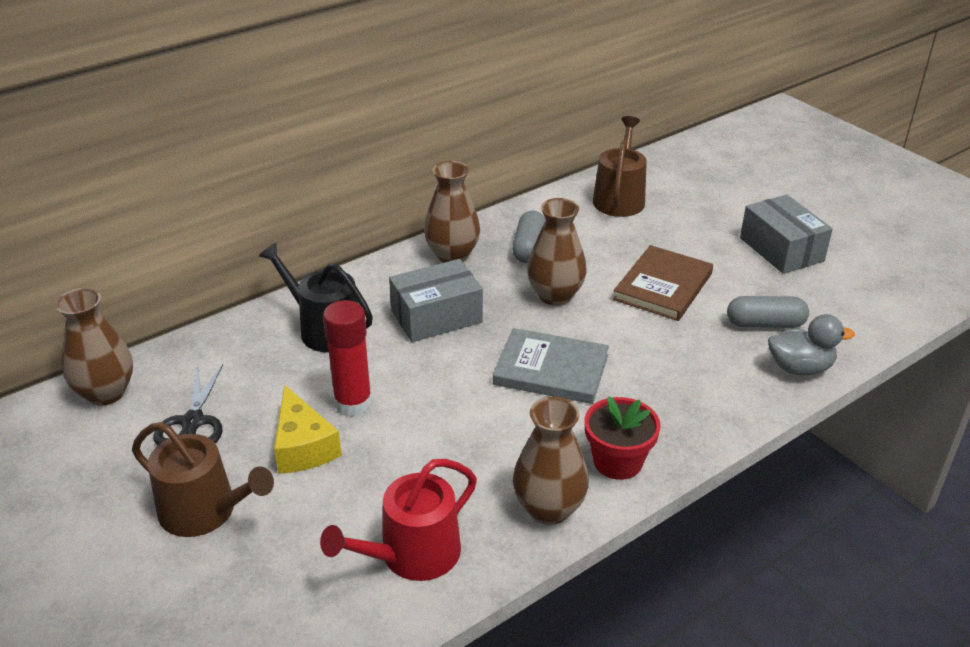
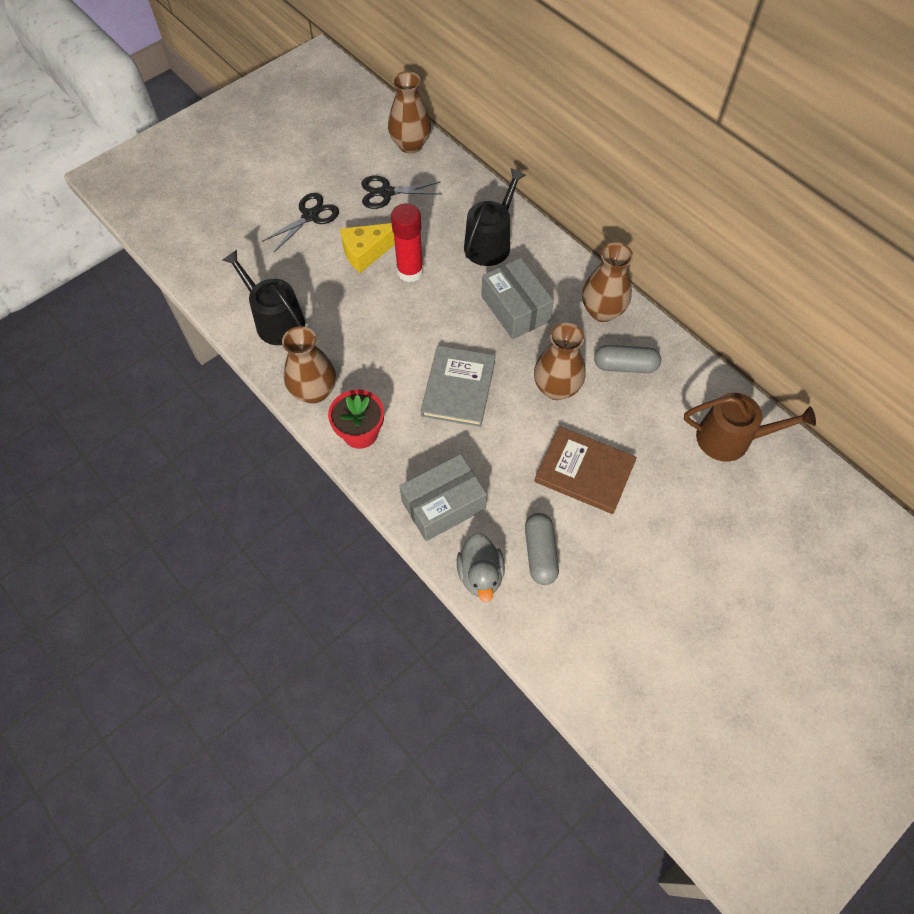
camera: 85 degrees right, 25 degrees up
(205, 511) = (310, 216): brown watering can -> black scissors
(412, 555) = (276, 320): red watering can -> black watering can
(781, 249) = (669, 583): grey box -> grey box (443, 505)

